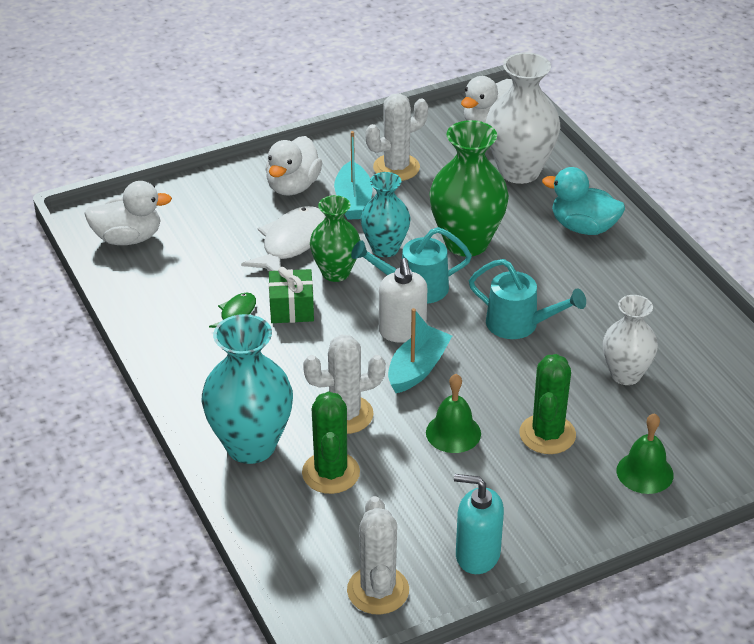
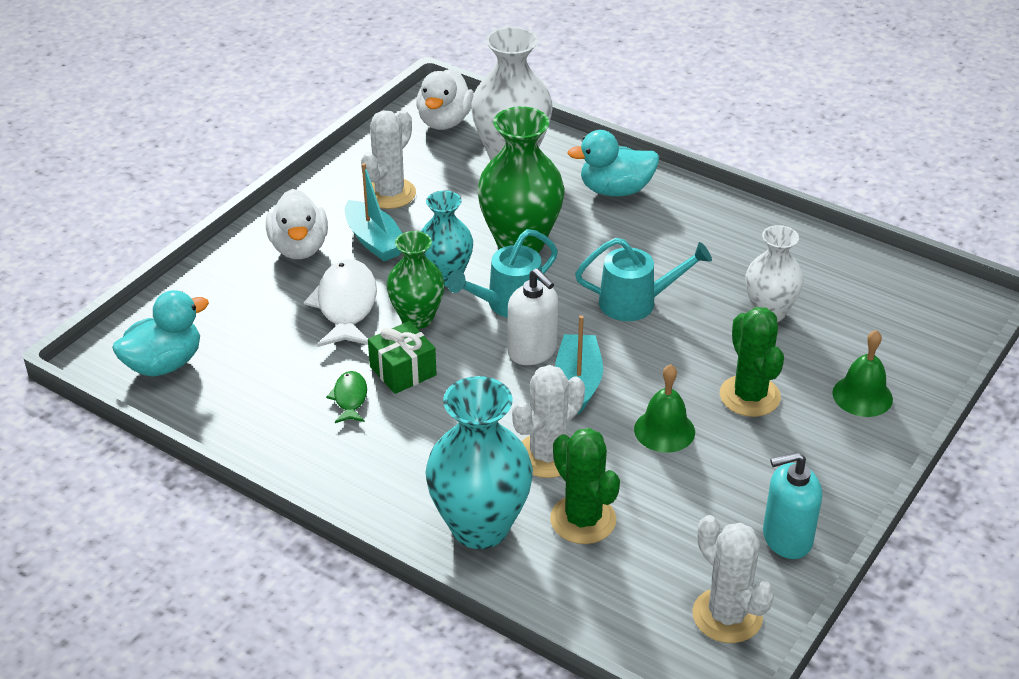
camera: 30 degrees left, 0 degrees up
(128, 238) = (164, 364): white duck -> turquoise duck

